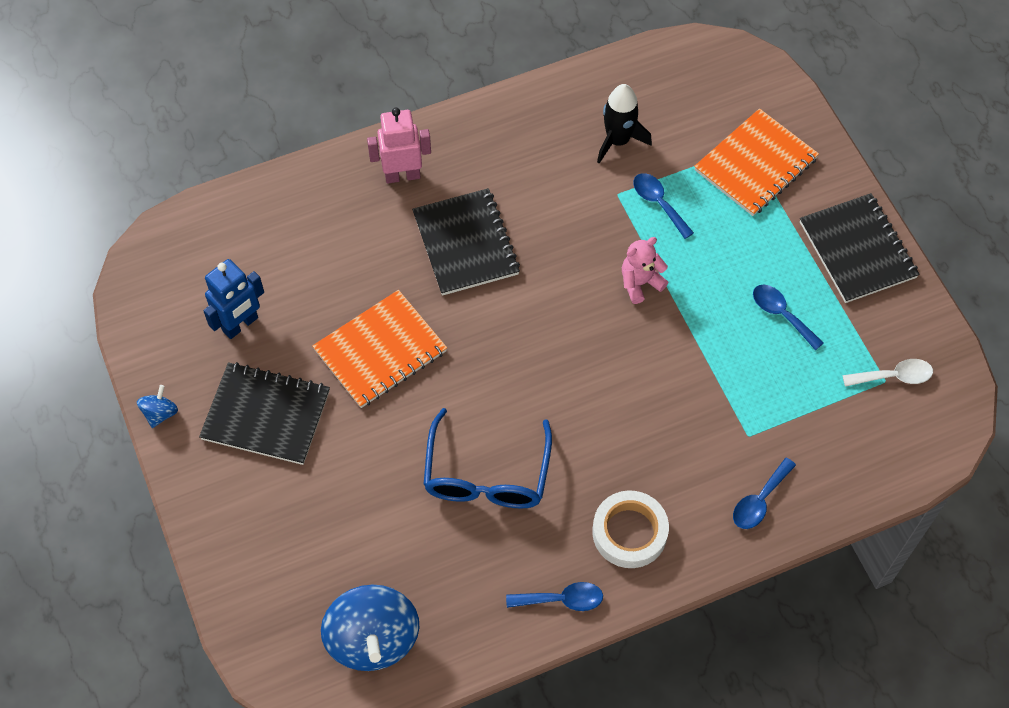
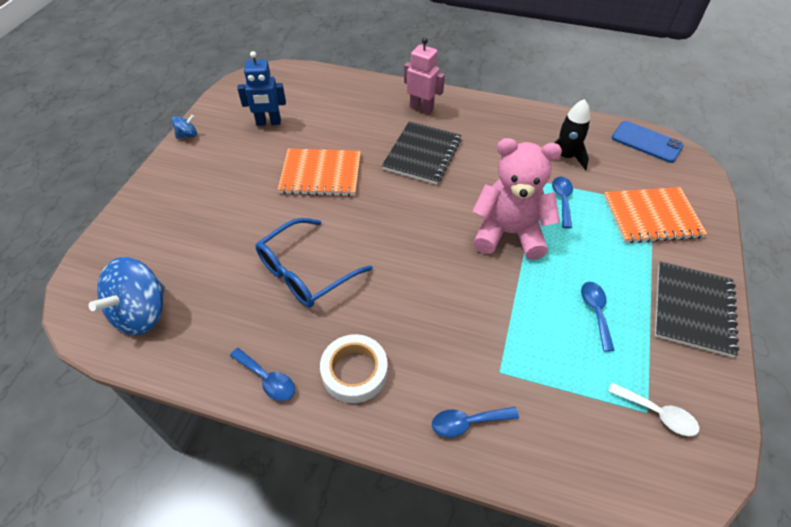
camera: 40 degrees right, 10 degrees down
(266, 415) = (231, 166): black notebook -> none
(640, 283) = (509, 233): pink teddy bear -> pink teddy bear, size x2.05
(684, 61) = (646, 142): none -> blue phone

